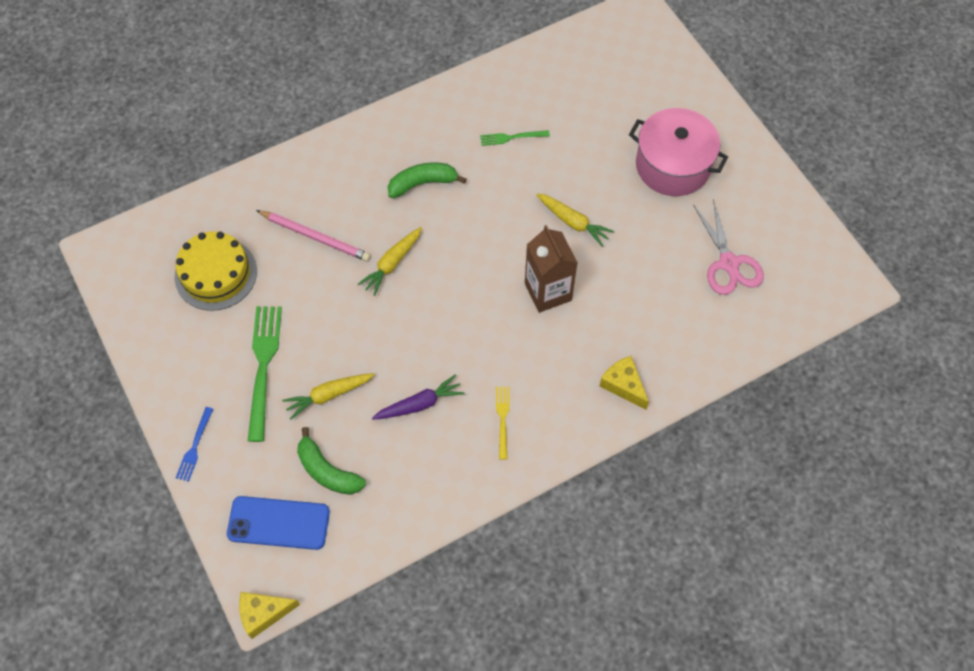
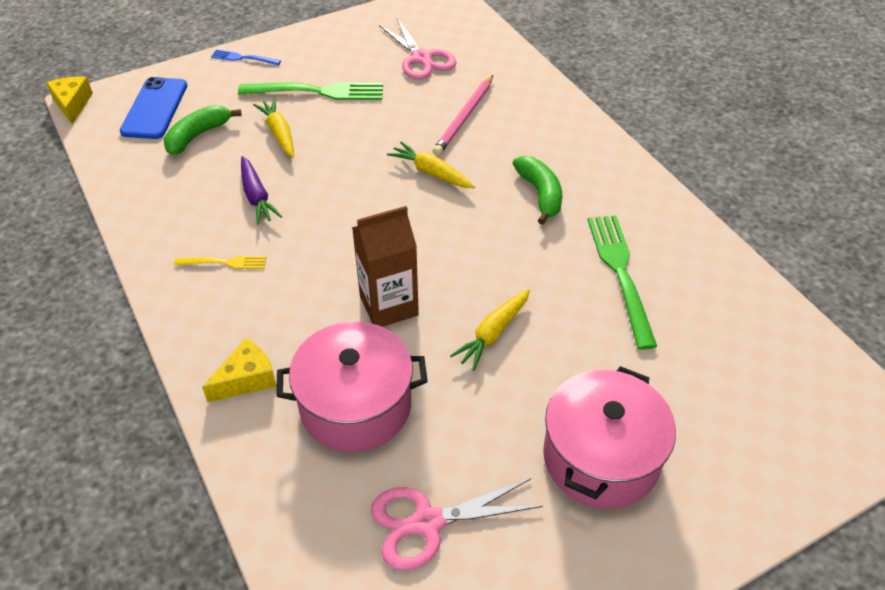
camera: 90 degrees right, 15 degrees down
(216, 274) = (421, 58): yellow cake -> pink scissors
(511, 137) = (620, 273): green fork -> green fork, size x1.93
(642, 309) = (355, 405): none -> pink pot

